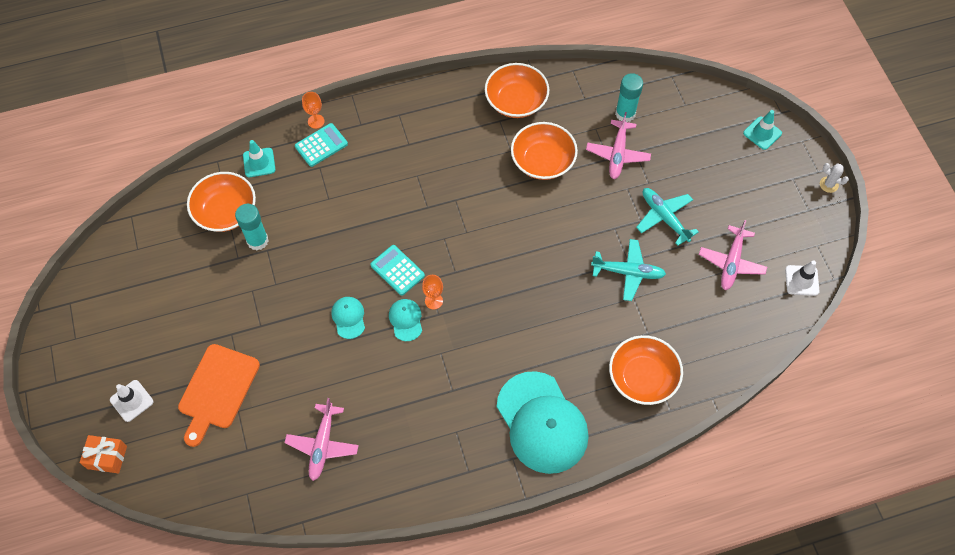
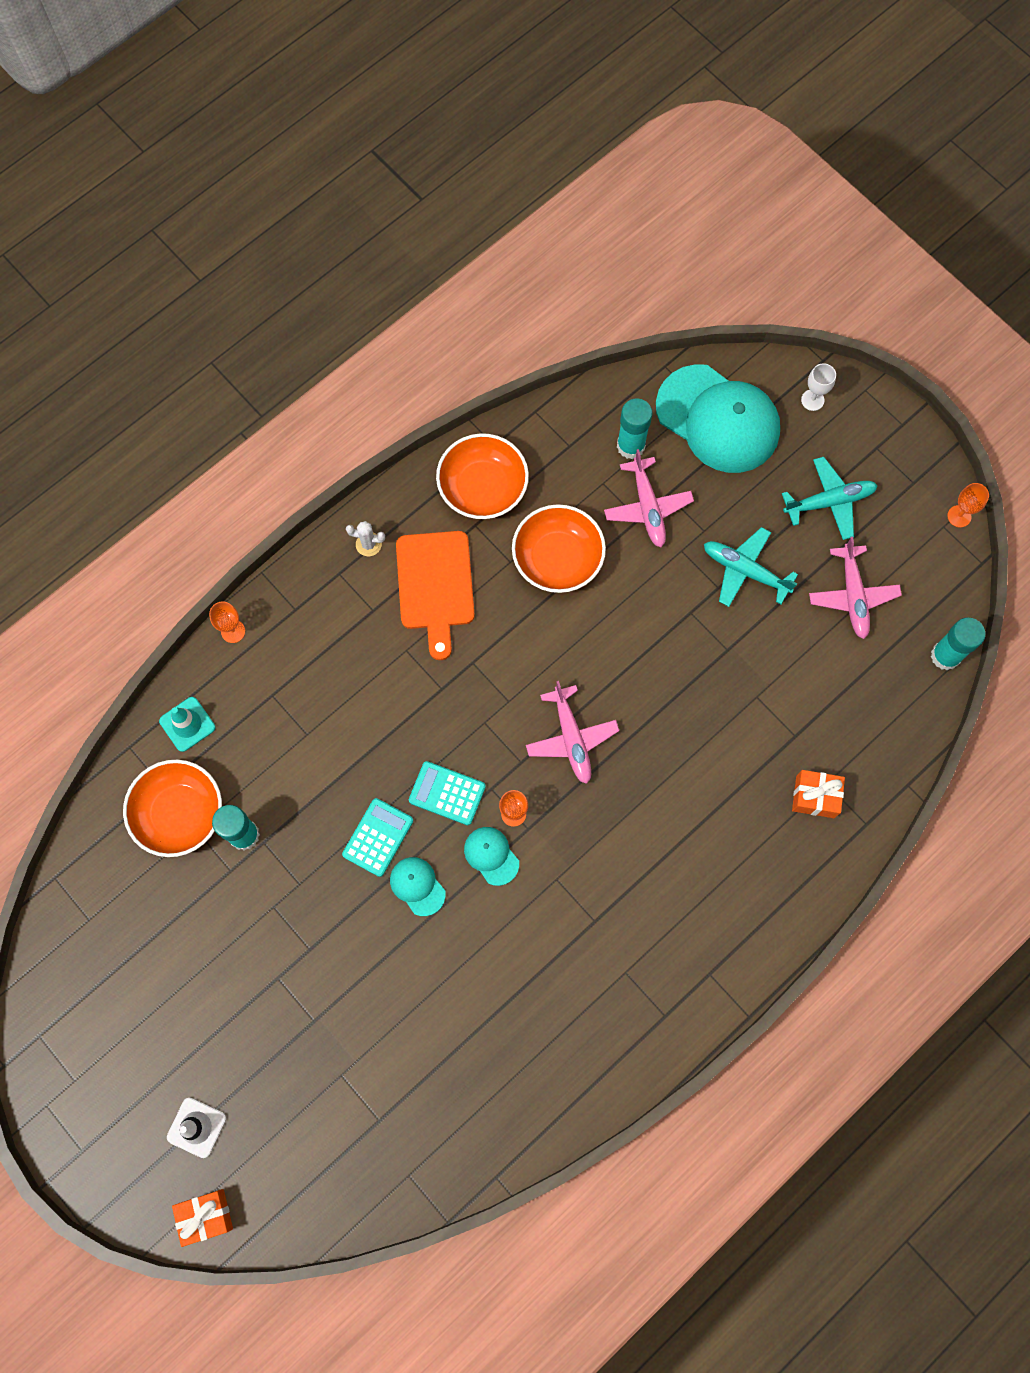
camera: 25 degrees left, 10 degrees up
(217, 390) = (300, 1061): orange cutting board -> orange cutting board (435, 586)
(321, 145) = (258, 663): turquoise calculator -> turquoise calculator (378, 837)
(322, 445) = (470, 1068): pink plane -> pink plane (571, 738)
(542, 423) = (723, 912): turquoise cap -> turquoise cap (718, 419)
(628, 272) = (735, 665): turquoise plane -> turquoise plane (829, 502)
(642, 377) = (815, 797): orange bowl -> orange gift
(762, 133) = (812, 400): turquoise traffic cone -> white goblet
(779, 327) = (945, 656): none -> turquoise glue stick
(802, 280) = (945, 582): white traffic cone -> none
(829, 184) = (922, 437): white cactus -> white cactus (368, 544)
(831, 243) = (959, 516): none -> orange goblet

